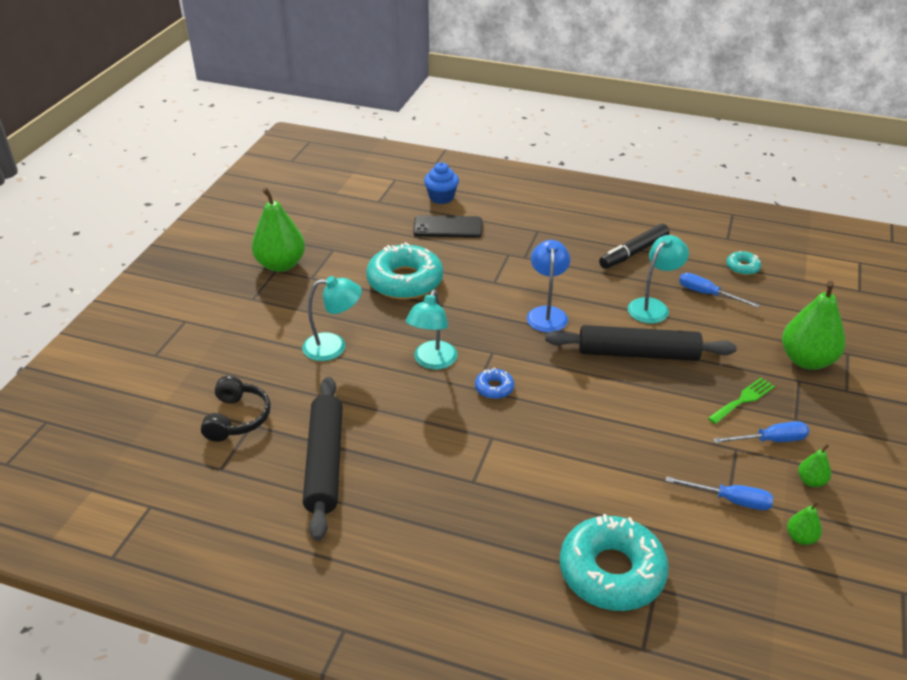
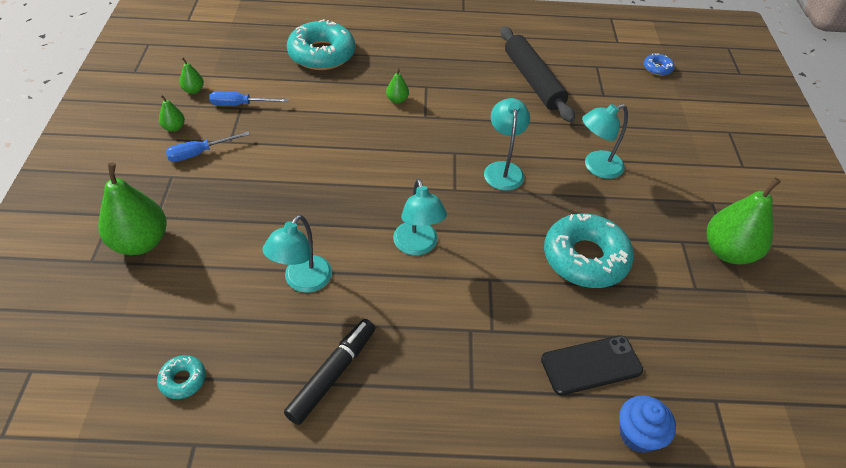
camera: 160 degrees right, 10 degrees up
(237, 418) = (617, 97): black headphones -> none
(494, 388) = (439, 155): blue donut -> blue donut (657, 68)
(519, 468) = (397, 100): none -> green pear
(547, 313) = (417, 246): blue lamp -> turquoise lamp
(638, 354) = (316, 215): black rolling pin -> none
(707, 294) = (237, 316): blue screwdriver -> none
(743, 400) = (216, 186): green fork -> none

